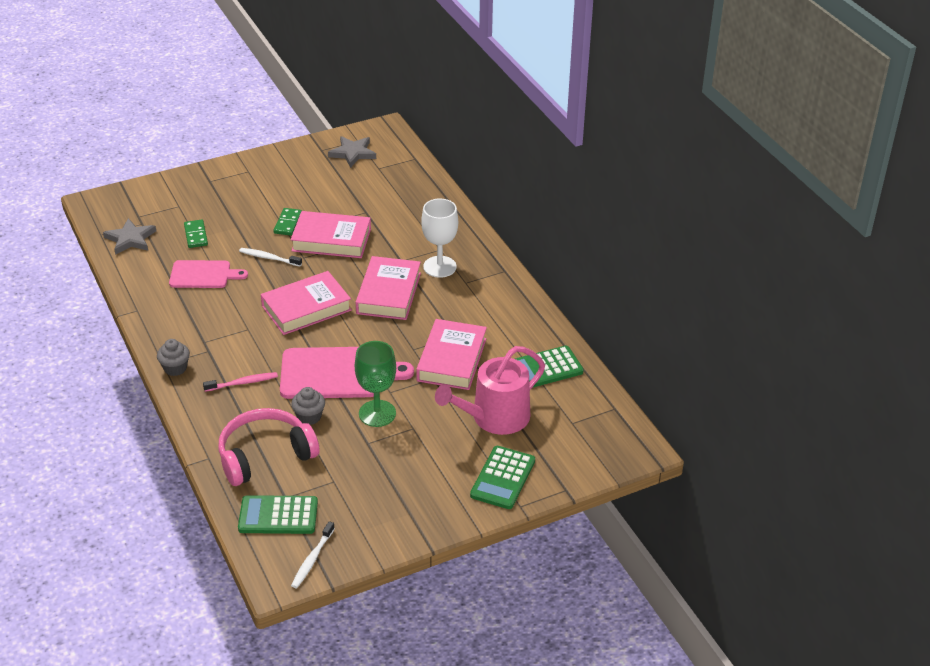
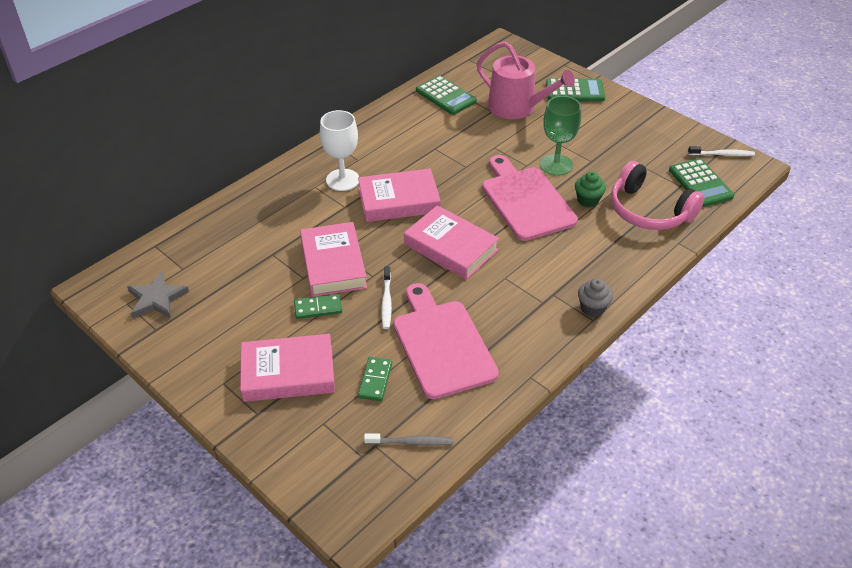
camera: 110 degrees left, 5 degrees up
(130, 239) = (411, 442): grey star -> grey toothbrush
(196, 235) = (375, 380): green domino -> green domino turned 45 degrees counterclockwise
(203, 275) = (442, 344): pink cutting board -> pink cutting board, size x1.60
(243, 383) = (578, 254): pink toothbrush -> none
(309, 417) = (588, 200): grey cupcake -> green cupcake
(451, 360) = (466, 143): pink book -> pink book (288, 373)

